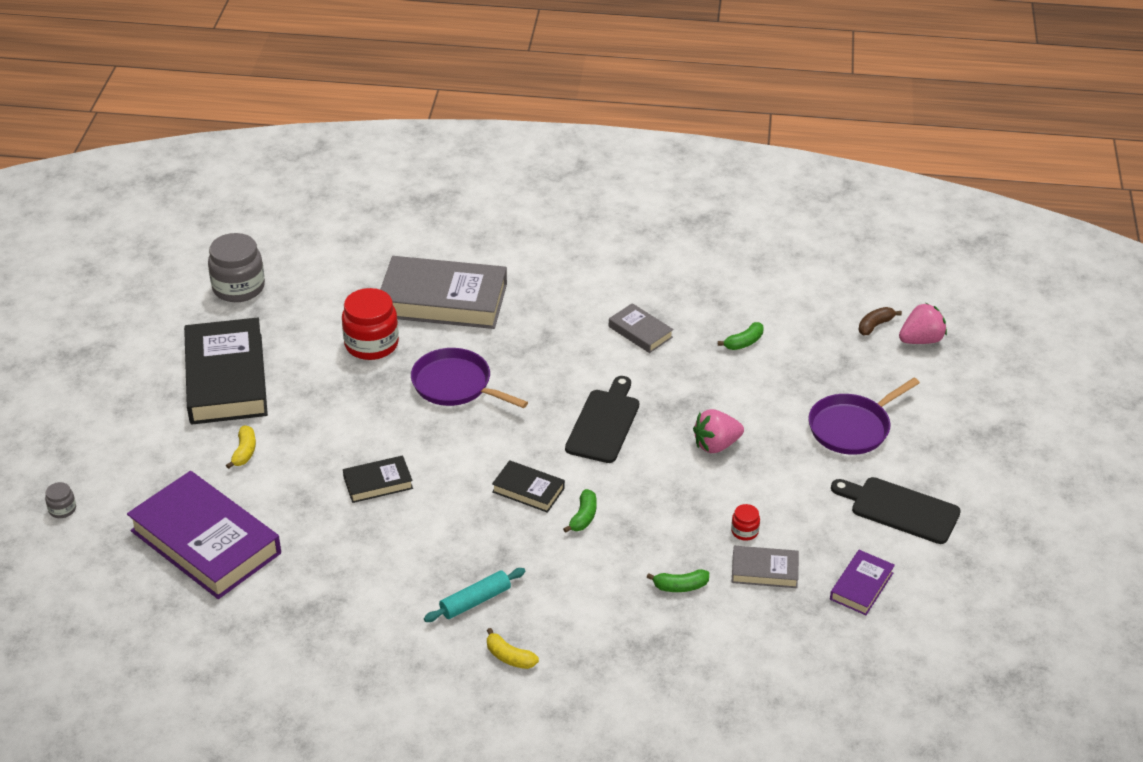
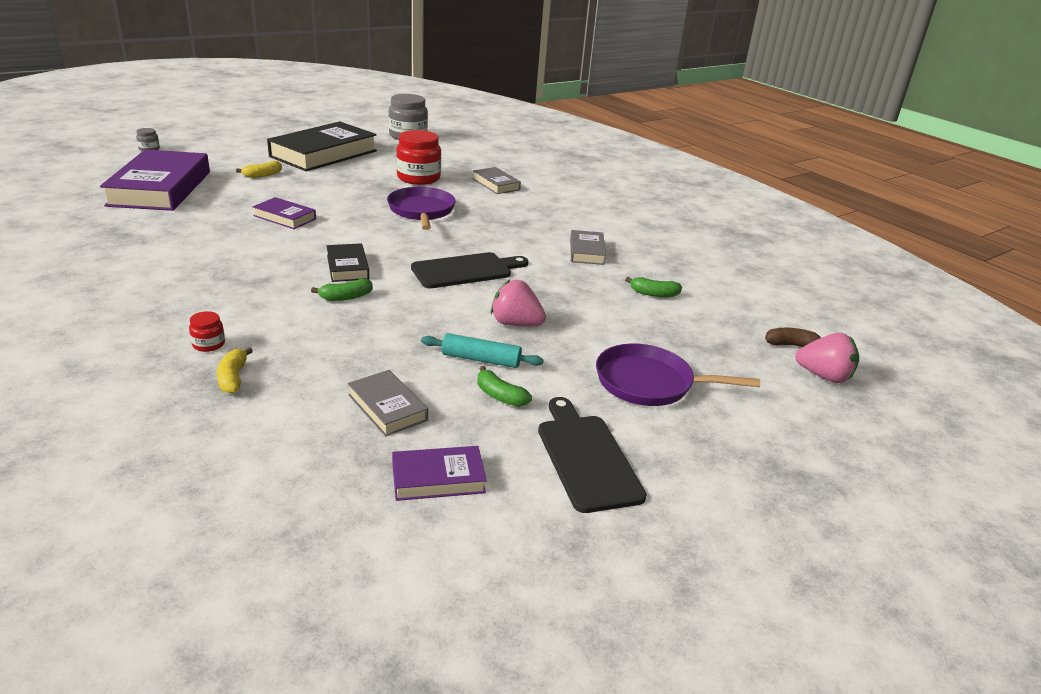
camera: 45 degrees right, 10 degrees down
(378, 483) = (285, 217): black book -> purple book
(443, 300) = (496, 184): grey book -> grey book, size x0.47
(475, 601) = (191, 287): turquoise rolling pin -> turquoise rolling pin (481, 359)
(509, 657) = (134, 322): yellow banana -> yellow banana (233, 378)
(680, 586) = (311, 370): green banana -> green banana (500, 396)
(744, 531) = (427, 377): red jar -> red jar (209, 344)

